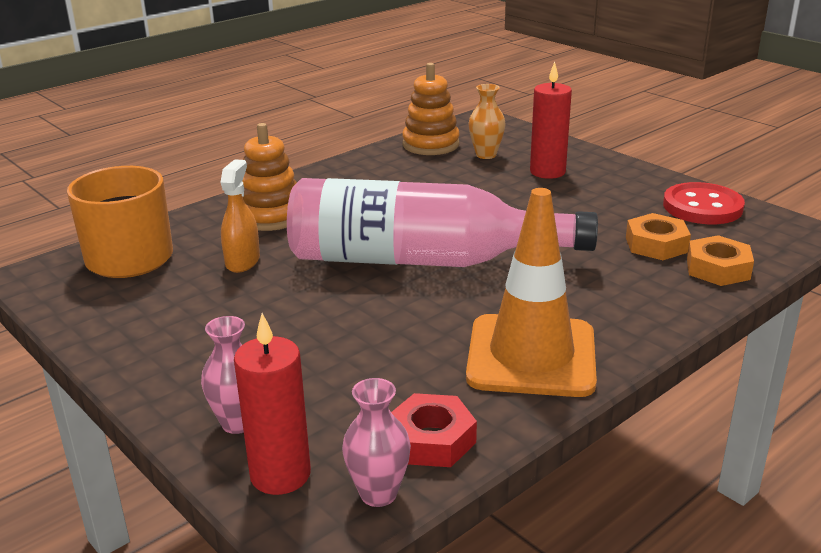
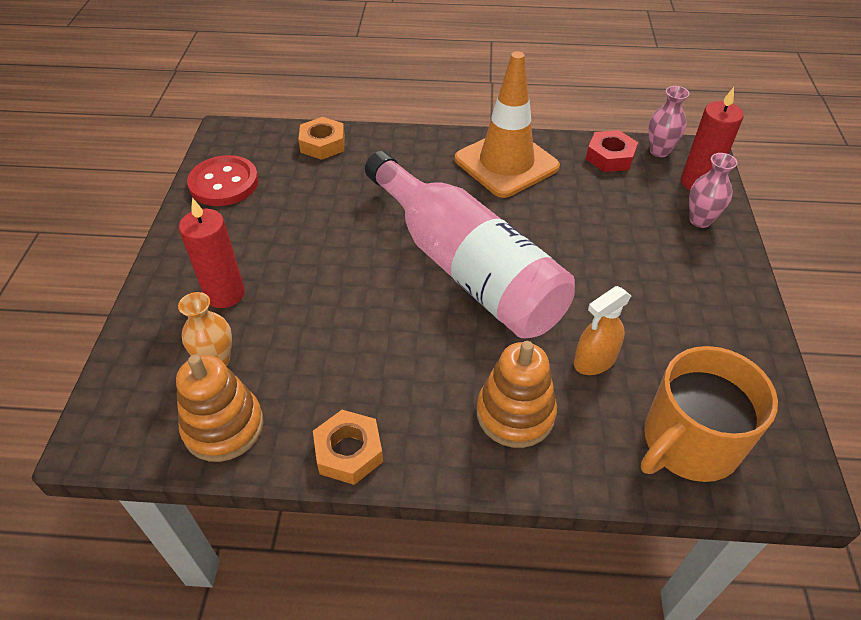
camera: 135 degrees left, 20 degrees up
(656, 245) = (314, 178): orange nut -> orange nut (349, 451)

